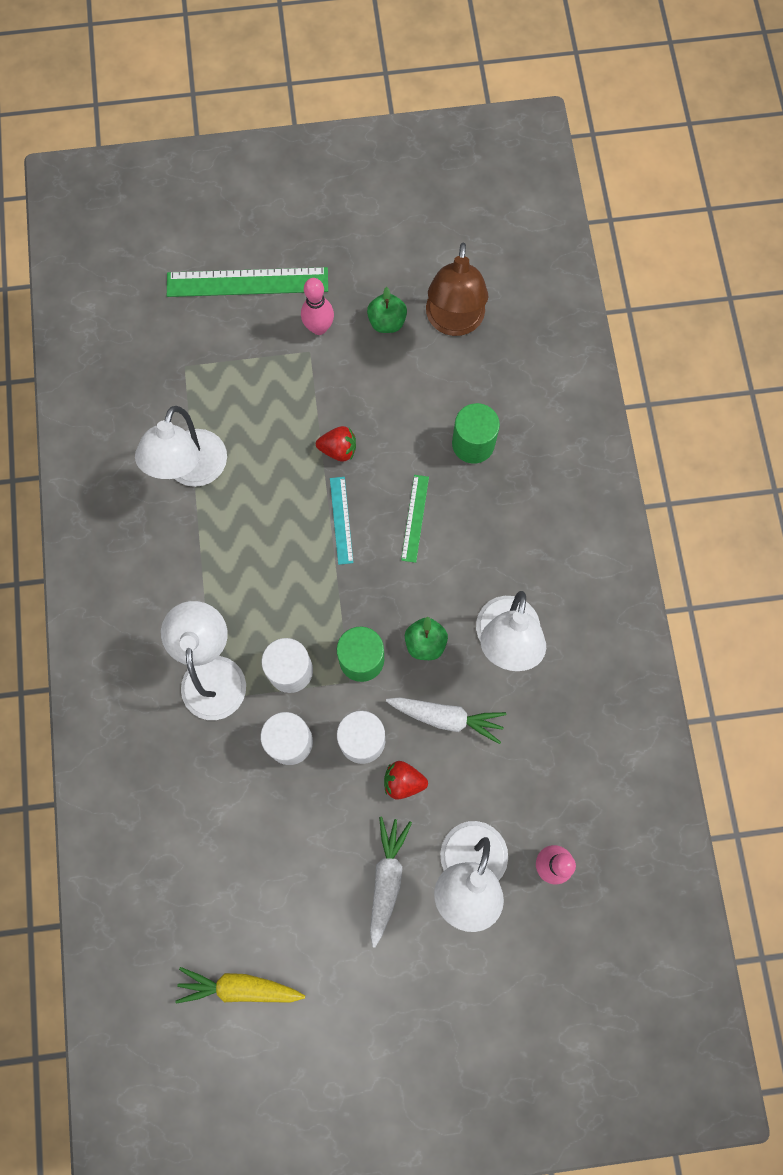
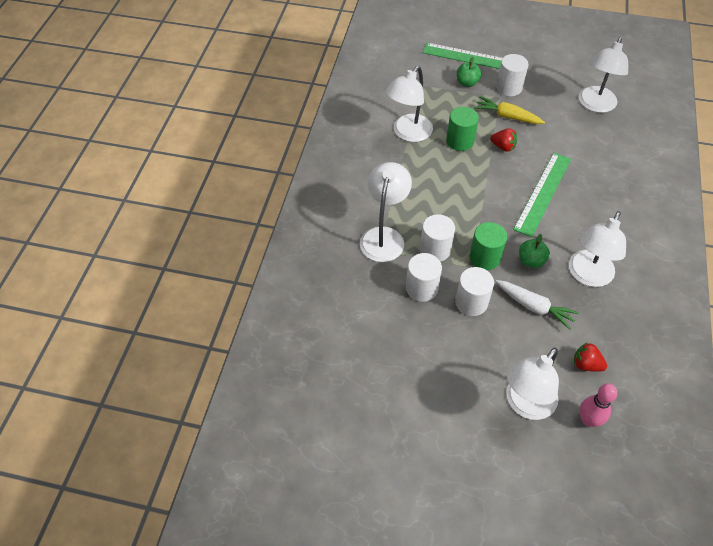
camera: 20 degrees right, 20 degrees down
(239, 987) = (336, 423): yellow carrot -> yellow carrot (507, 116)
(319, 328) = (509, 88): pink bowling pin -> white cylinder
(341, 520) = (494, 181): turquoise ruler -> none
(387, 322) = (552, 95): green apple -> green apple (467, 83)
(387, 878) = (464, 390): white carrot -> none
(403, 781) = (493, 335): red strawberry -> red strawberry (586, 364)
(415, 518) = (543, 193): green ruler -> green ruler, size x1.88
(454, 322) = (595, 105): brown lamp -> white lamp
(473, 444) = (592, 166): green cylinder -> green cylinder (460, 141)

